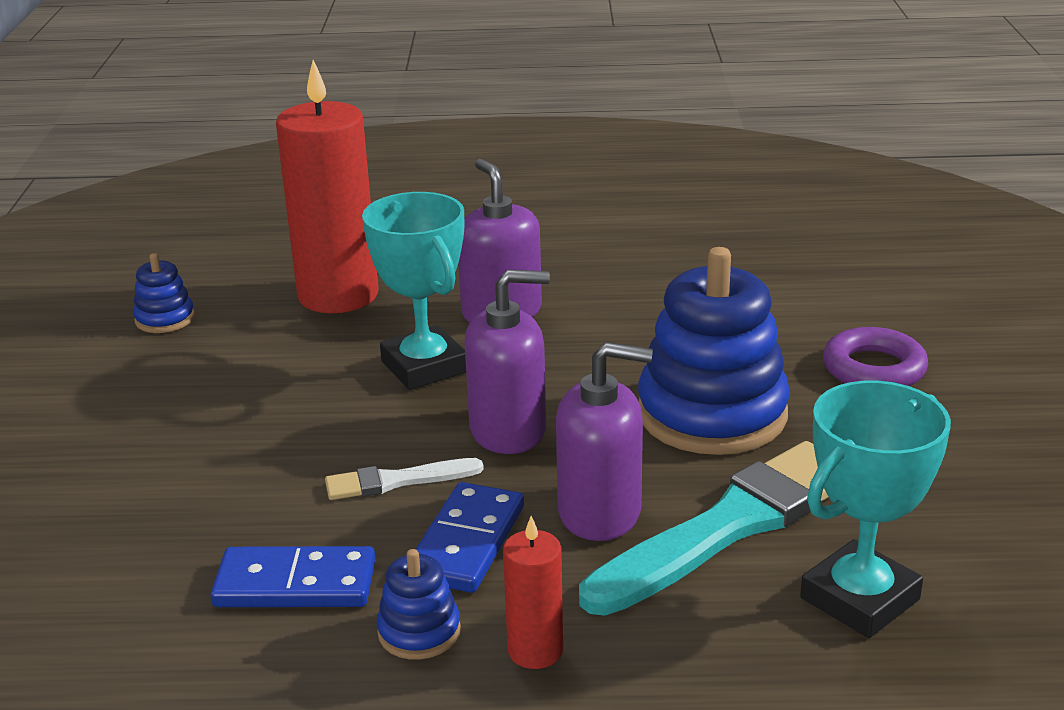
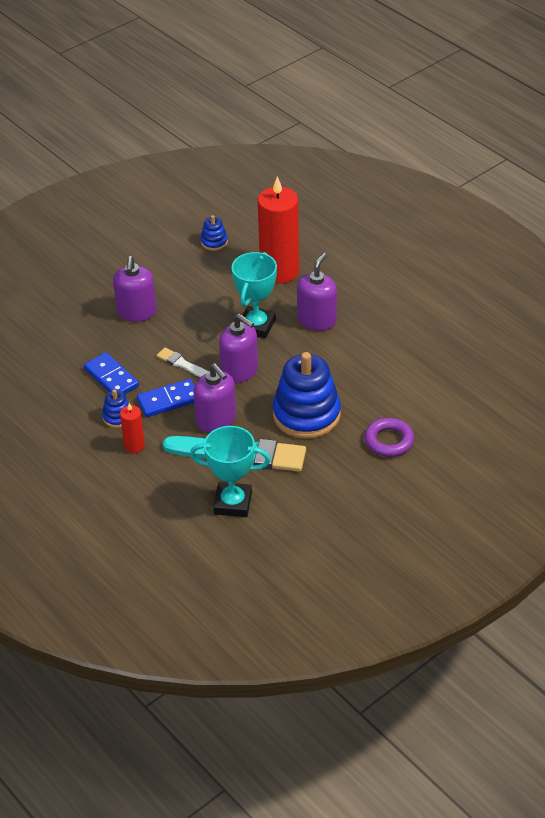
camera: 50 degrees right, 15 degrees up
(178, 468) = (137, 312): none -> purple soap dispenser

